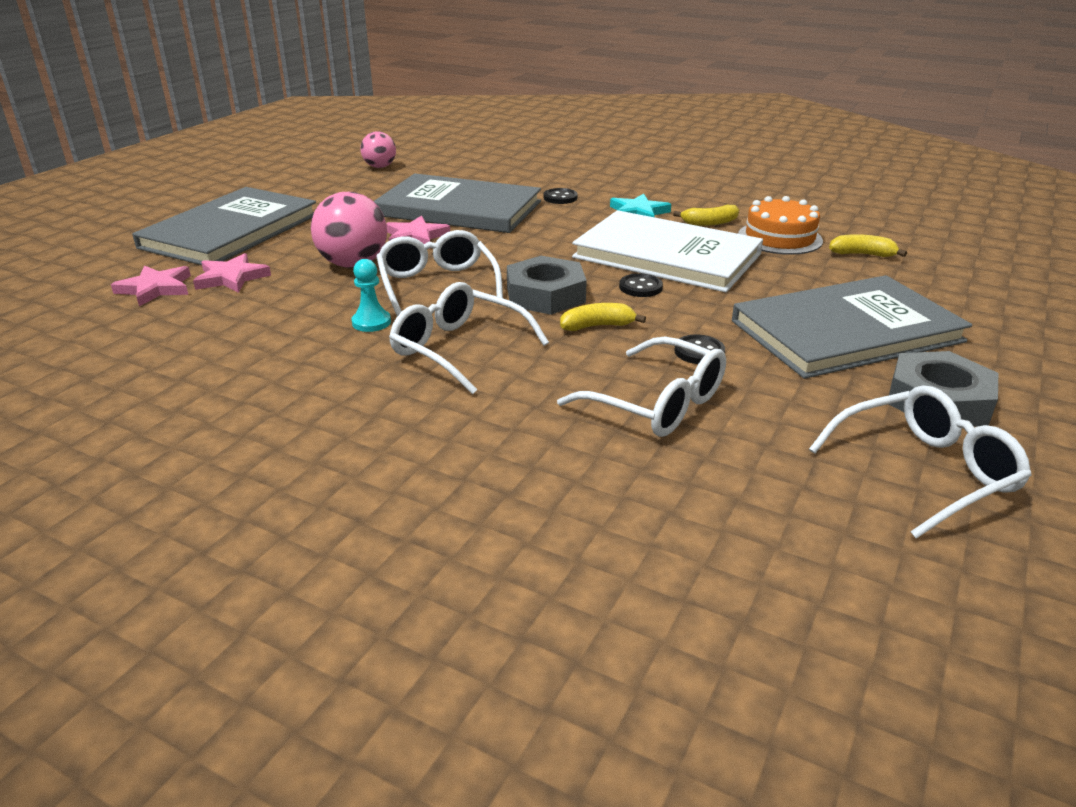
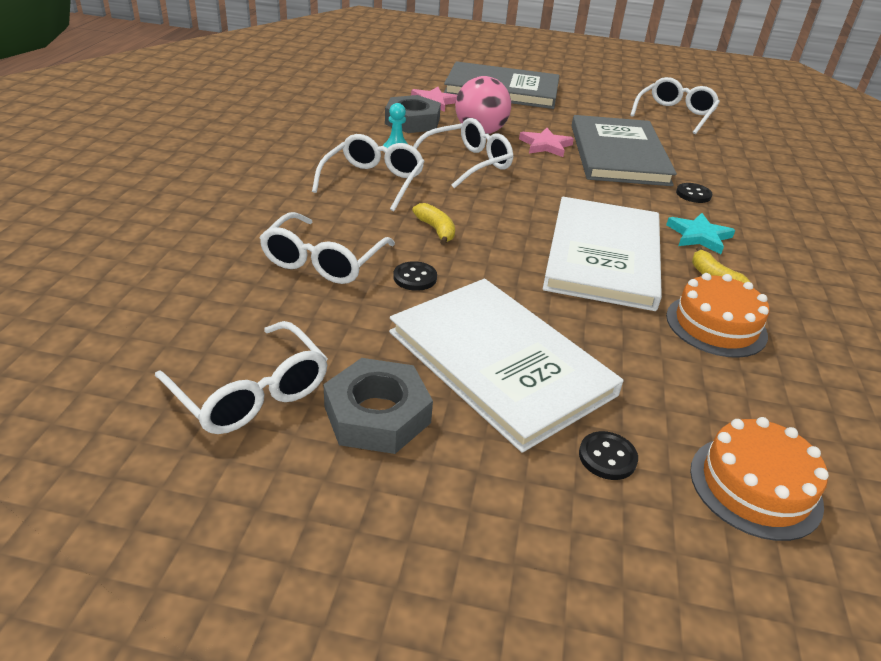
camera: 70 degrees right, 5 degrees up
(155, 288) = (405, 87): pink star -> none
(380, 167) = (675, 114): pink ball -> white glasses
(545, 295) = (478, 204): grey nut -> grey nut (412, 121)
(640, 287) = (522, 245): black button -> black button (607, 457)
(845, 331) = (500, 362): grey book -> white book
(862, 254) = (722, 387): yellow banana -> none
(970, 269) = (755, 486): none -> orange cake

